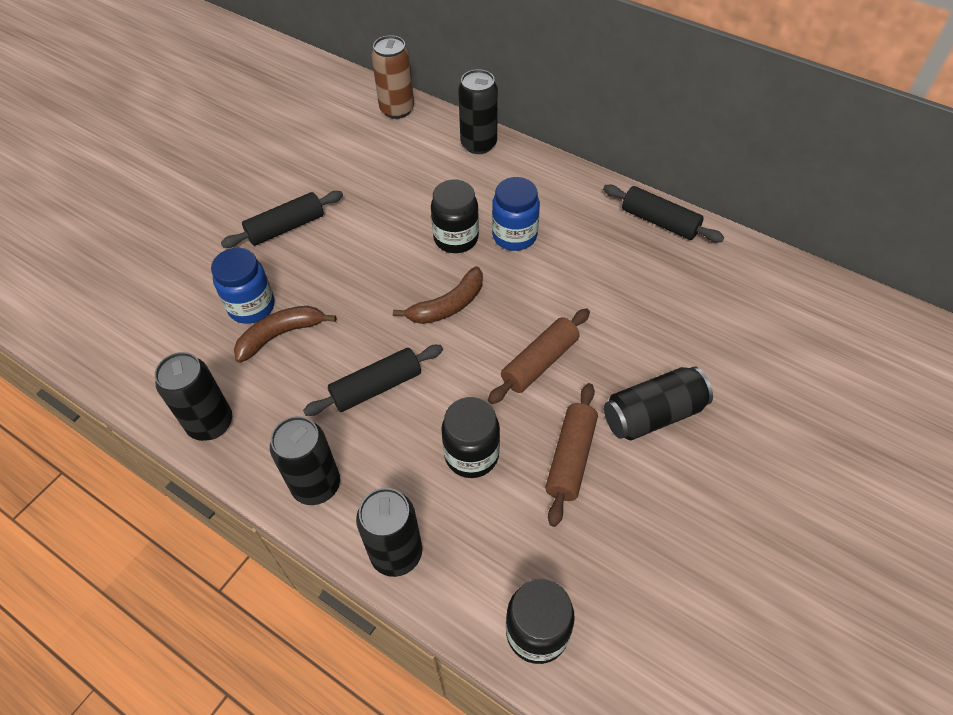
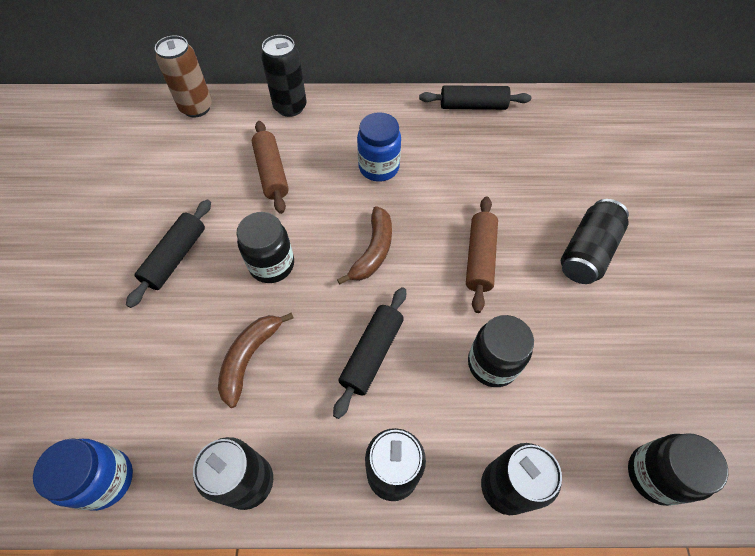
camera: 35 degrees left, 5 degrees up
(251, 306) = (200, 347): blue jar -> blue jar (105, 479)
(456, 238) = (334, 192): black jar -> black jar (272, 265)
(570, 458) = (562, 320): brown rolling pin -> brown rolling pin (271, 172)

